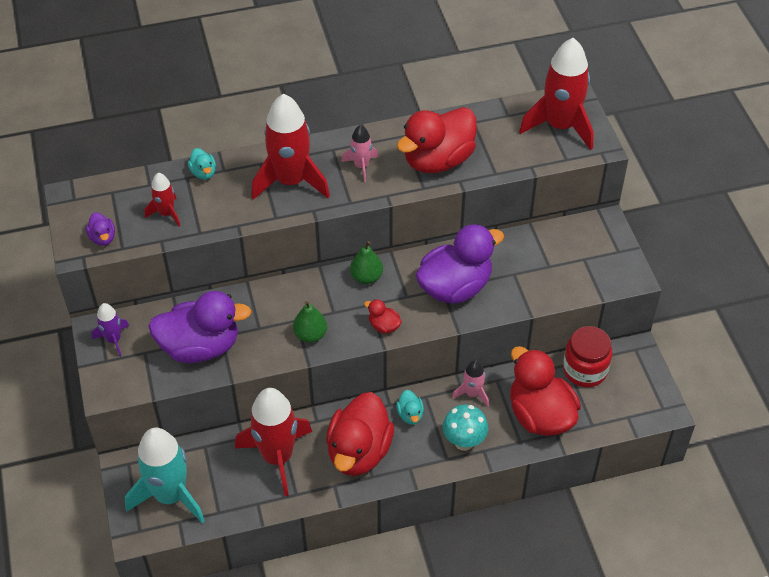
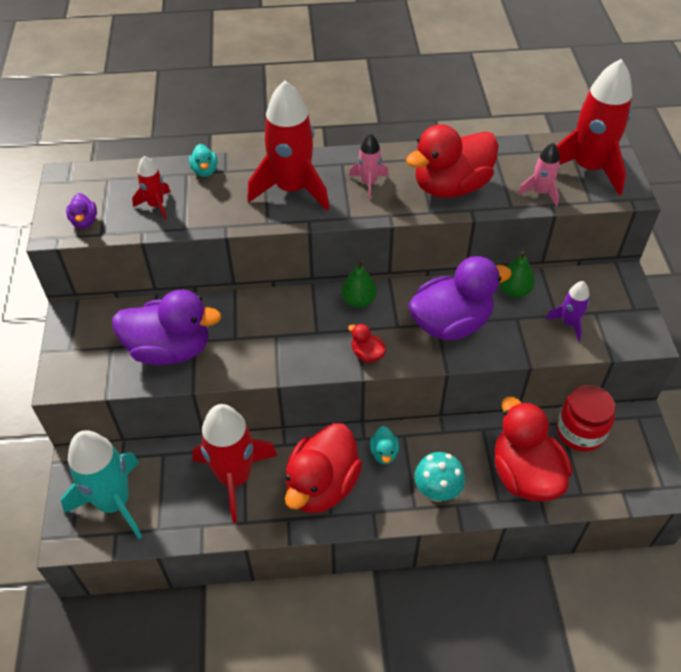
camera: 10 degrees right, 0 degrees up
(113, 340) = (84, 330): purple rocket -> purple rocket (568, 323)
(310, 335) = (287, 353): green pear -> green pear (514, 290)
(472, 393) = (454, 440): pink rocket -> pink rocket (540, 192)

